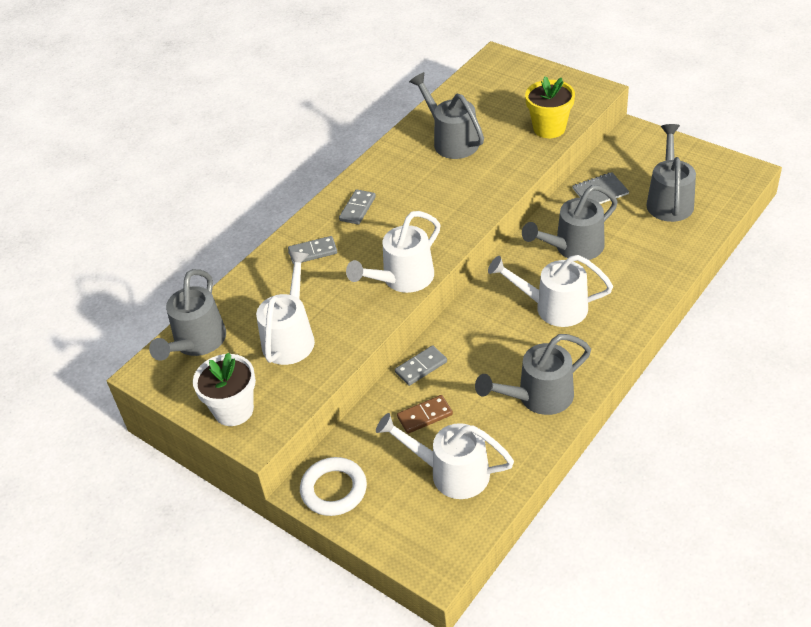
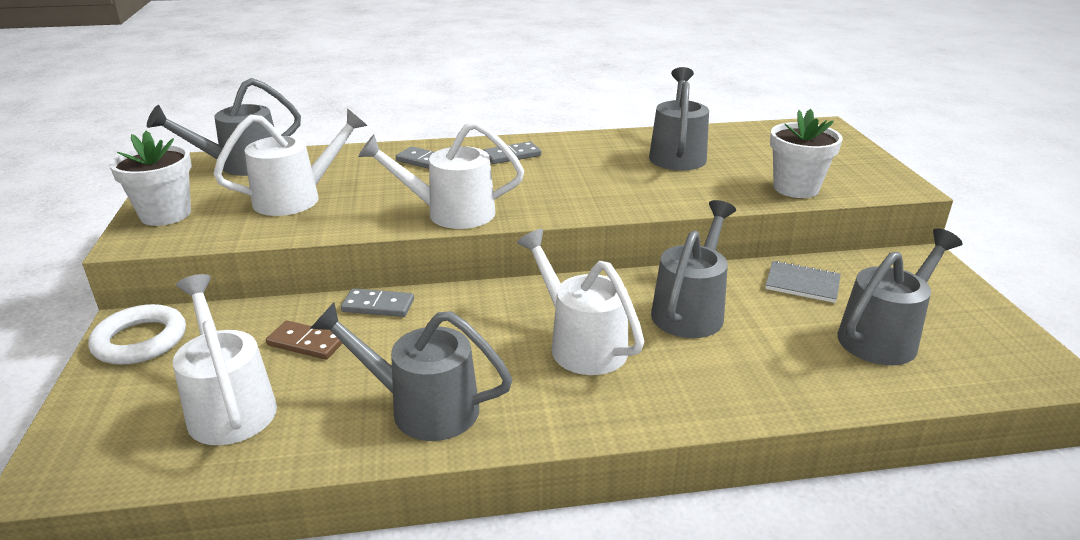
camera: 40 degrees right, 15 degrees down
(549, 128) = (796, 188): yellow flower pot -> white flower pot
(573, 248) = (691, 310): grey watering can -> grey watering can turned 105 degrees clockwise

